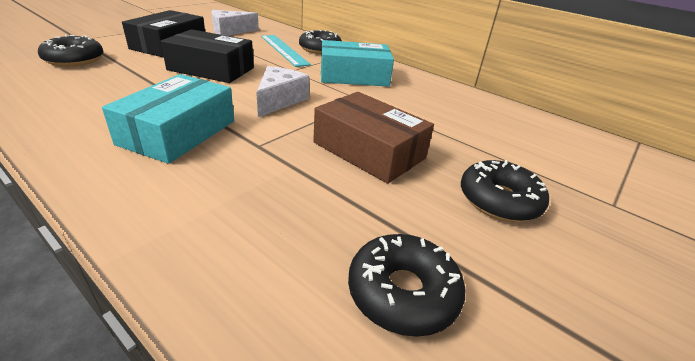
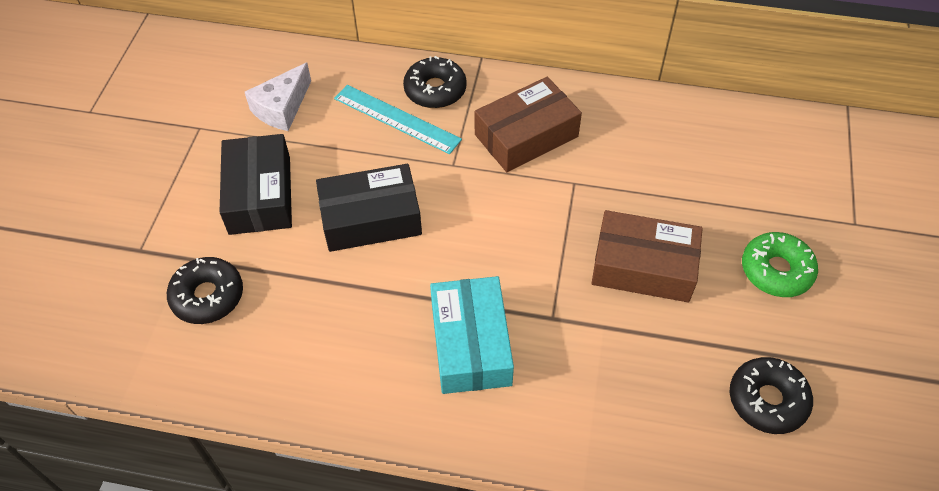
camera: 25 degrees left, 20 degrees up
(279, 100) = (500, 235): white cheese -> none
(354, 76) = (526, 135): turquoise box -> brown box
(499, 200) = (776, 270): black donut -> green donut

